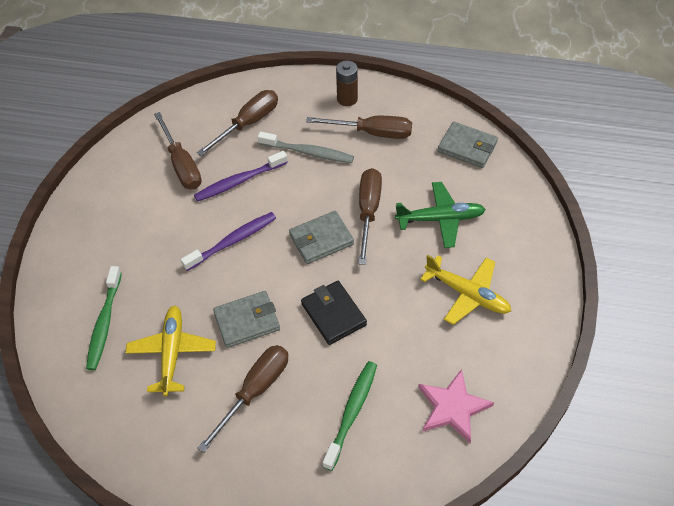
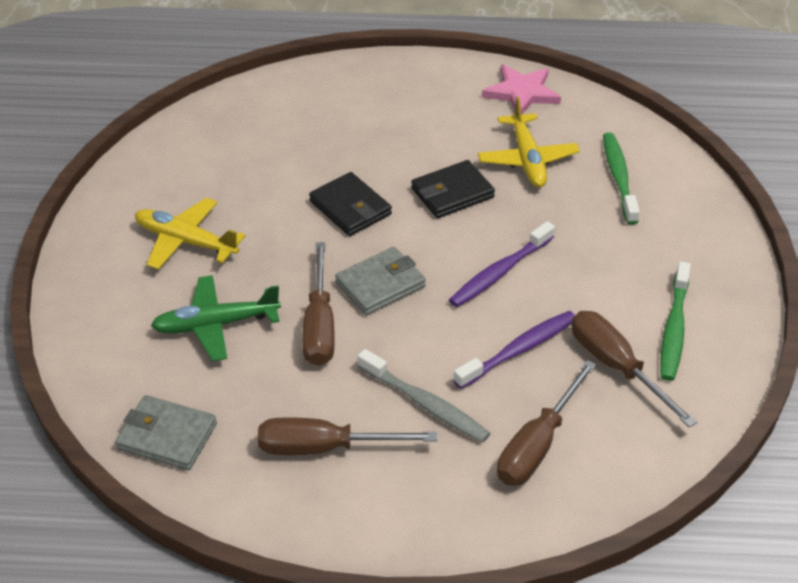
camera: 170 degrees right, 10 degrees down
(247, 321) = (452, 193): grey wallet -> black wallet
(255, 391) = (424, 137): brown screwdriver -> none
(308, 152) = (425, 404): grey toothbrush -> grey toothbrush turned 150 degrees counterclockwise
(347, 99) = (376, 509): brown battery -> none
(352, 413) = (318, 130): green toothbrush -> green toothbrush (674, 329)
(453, 407) = (211, 143): pink star -> pink star (521, 93)

